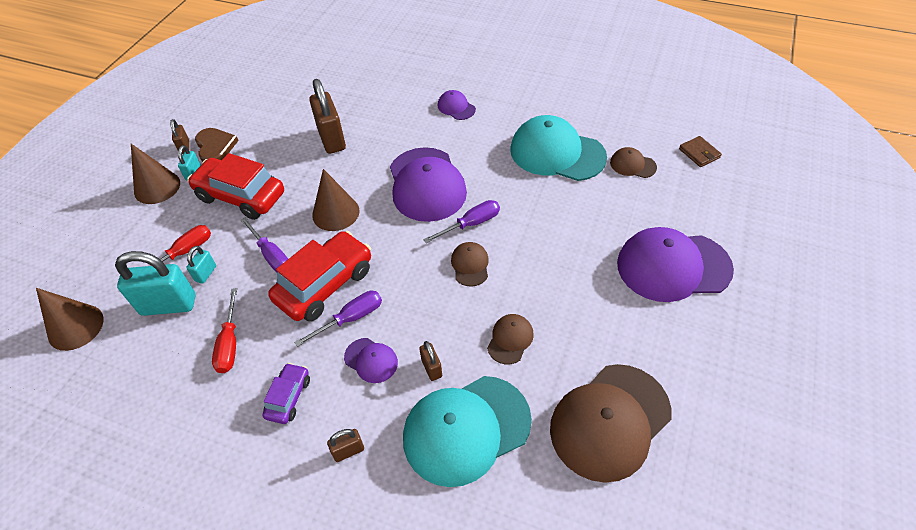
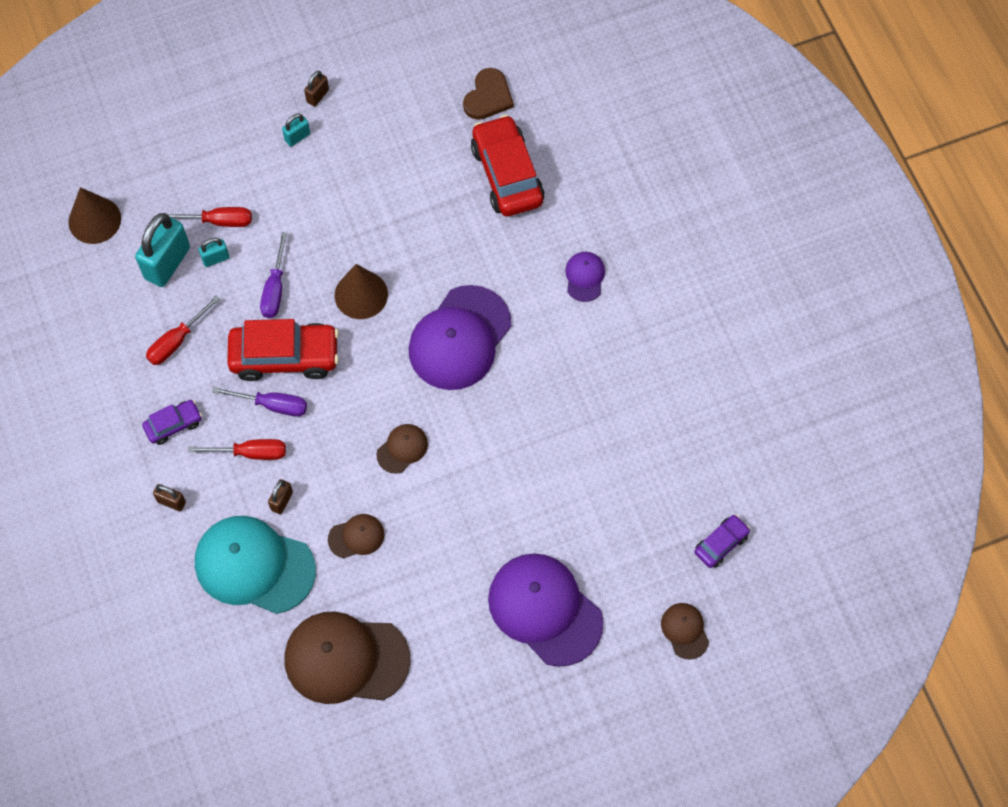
camera: 45 degrees right, 15 degrees up
(157, 187) = (257, 125): brown cone -> none
(168, 305) = (167, 263): turquoise padlock -> turquoise padlock turned 75 degrees clockwise
(215, 147) = (341, 120): brown heart -> brown heart (488, 97)
(241, 196) = (309, 202): red car -> red car (507, 174)
(332, 139) = (440, 208): brown padlock -> none
(371, 360) = (251, 453): purple cap -> red screwdriver
(471, 224) = (447, 413): purple screwdriver -> none
(557, 153) = (603, 417): turquoise cap -> none
(632, 165) = (648, 495): brown cap -> brown cap (685, 631)
(699, 153) = (721, 544): brown wallet -> purple car

